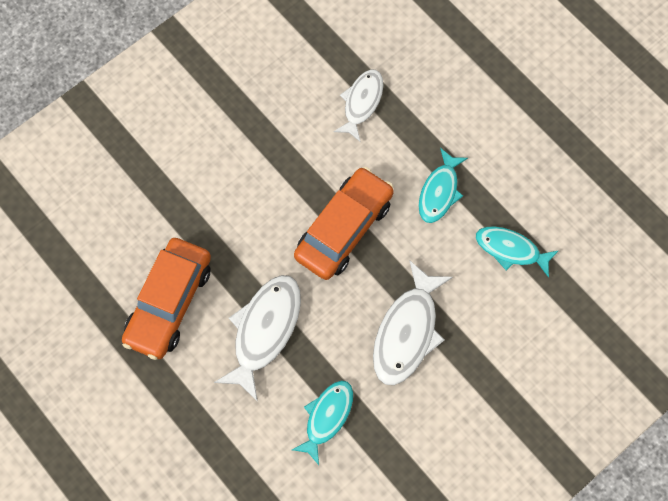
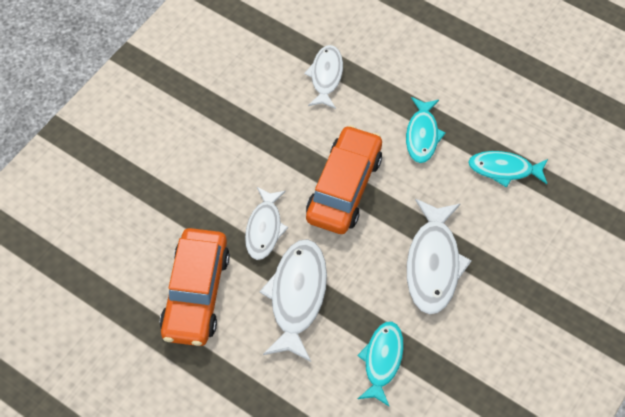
camera: 15 degrees left, 10 degrees down
(253, 252) = (264, 228): none -> white fish

